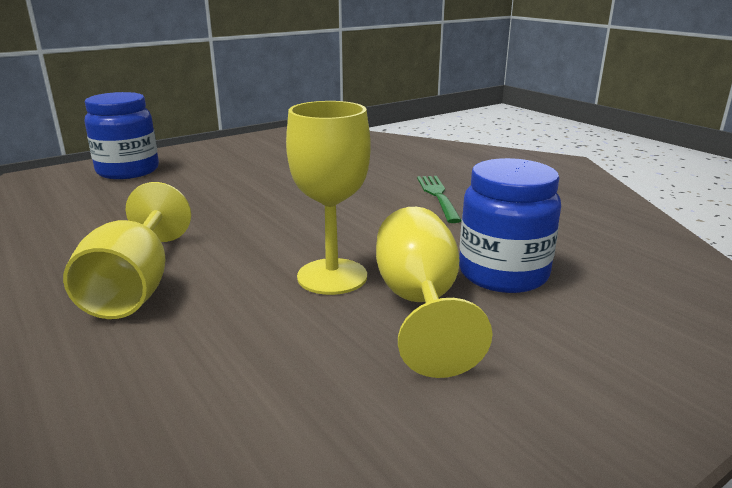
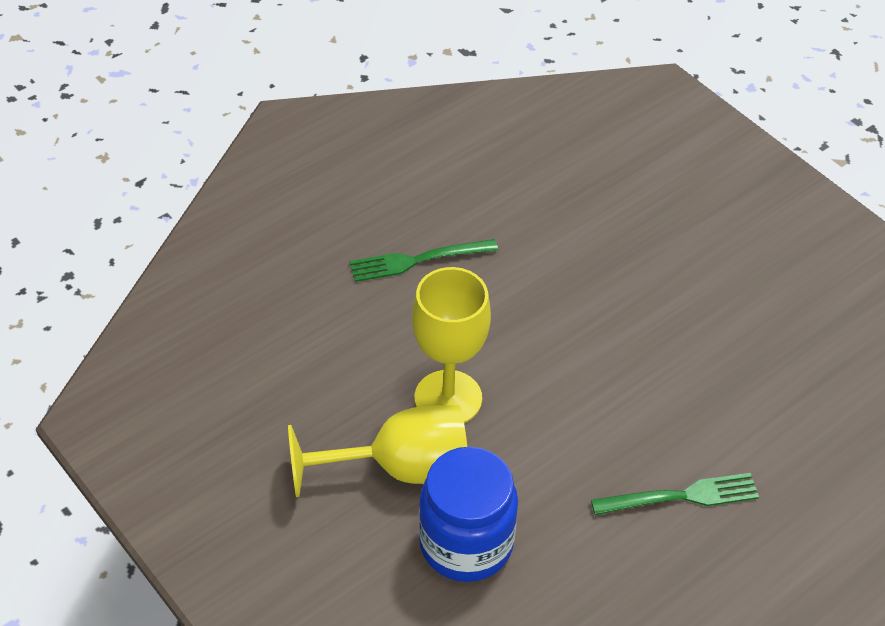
camera: 85 degrees right, 25 degrees up
(128, 171) = (705, 166): blue jar -> none
(134, 287) = (417, 260): yellow goblet -> green fork

